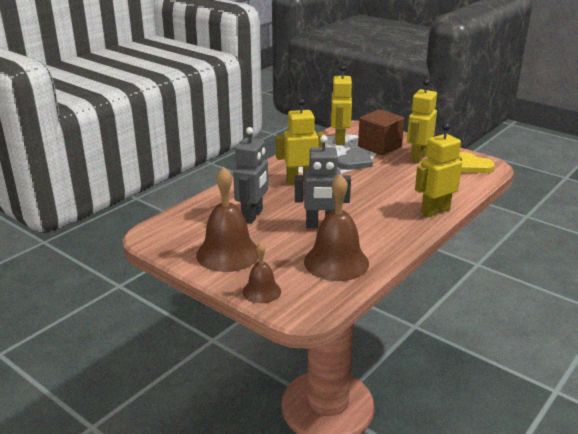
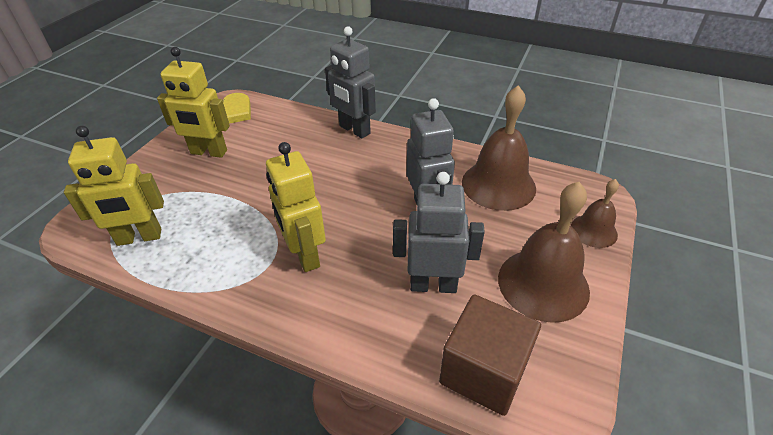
camera: 105 degrees left, 15 degrees up
(354, 162) = (227, 208): grey heart -> none
(379, 147) = (169, 190): brown cube -> brown cube (484, 371)
(435, 211) = (354, 130): yellow robot -> grey robot

